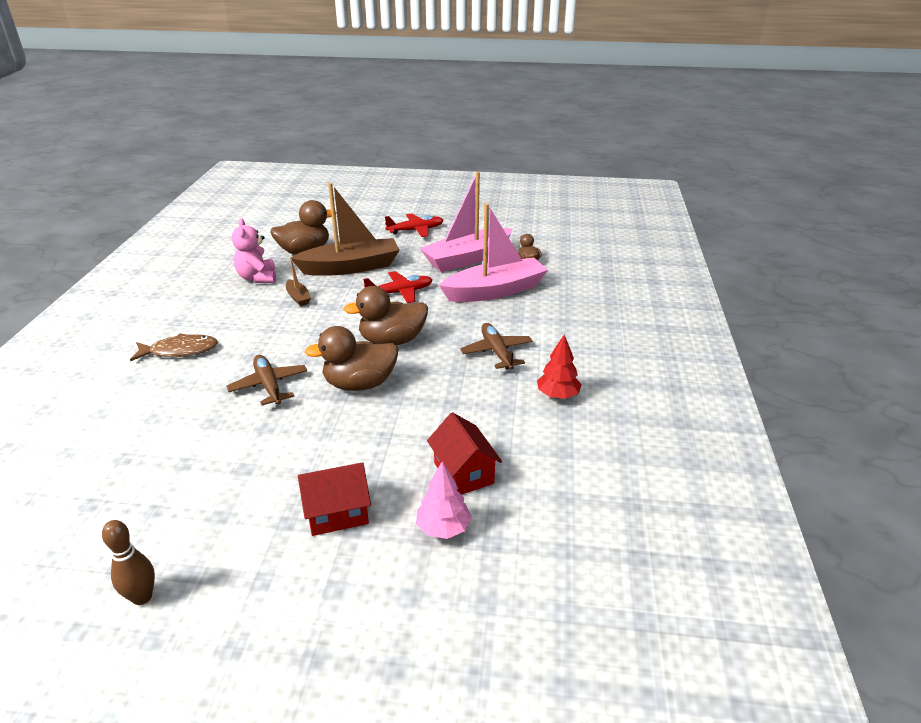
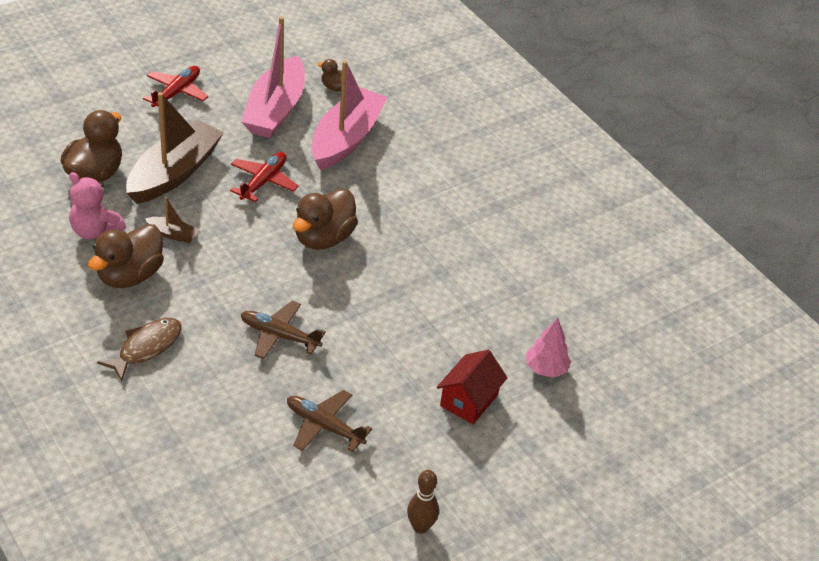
camera: 45 degrees left, 10 degrees up
(359, 384) = (351, 293): brown duck -> brown duck (130, 275)
(463, 473) = (514, 323): red house -> none
(496, 352) = (421, 206): brown plane -> brown plane (324, 426)
(557, 395) = (508, 224): red tree -> none

